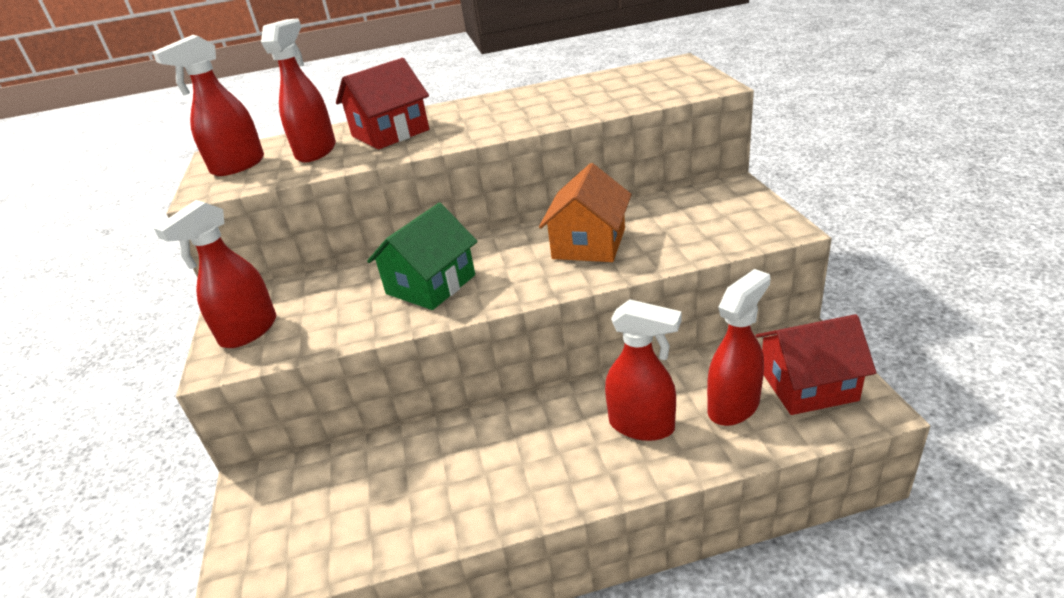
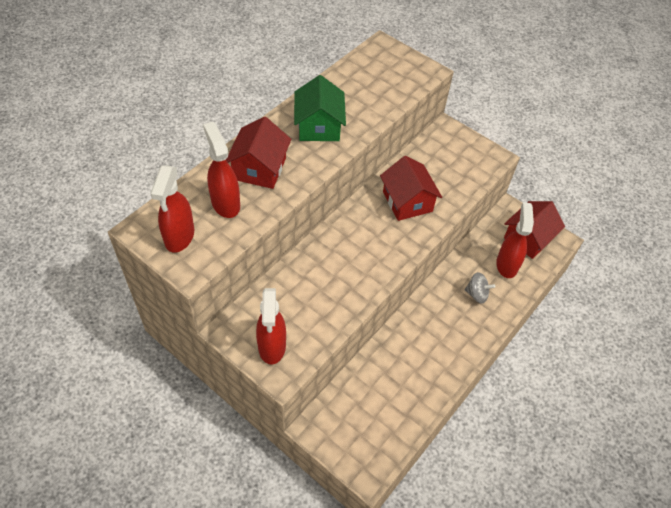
camera: 45 degrees left, 20 degrees up
(431, 284) = (347, 266): green house -> green house (319, 126)
(589, 244) = (407, 201): orange house -> red house
(642, 426) = (476, 294): red spray bottle -> grey spinning top

